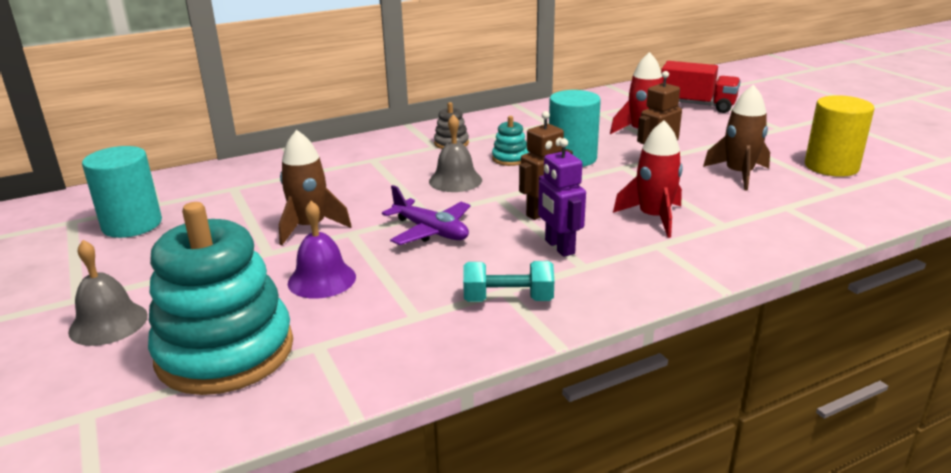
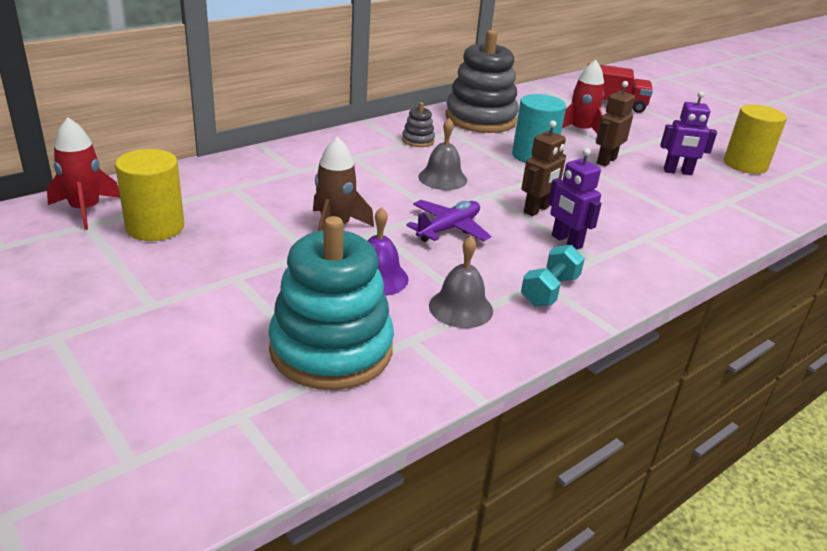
camera: 15 degrees left, 5 degrees up
(108, 323) = (200, 328): grey bell -> grey bell (461, 308)
(132, 224) = (155, 227): turquoise cylinder -> yellow cylinder
(431, 231) = (448, 229): purple plane -> purple plane turned 75 degrees counterclockwise
(508, 299) = (549, 290): turquoise dumbbell -> turquoise dumbbell turned 45 degrees counterclockwise
(510, 159) = (480, 156): turquoise stacking toy -> none
(533, 122) = (480, 119): none -> grey stacking toy
(653, 218) = (629, 213): red rocket -> red rocket (85, 210)
(739, 174) = (677, 172): brown rocket -> purple robot

